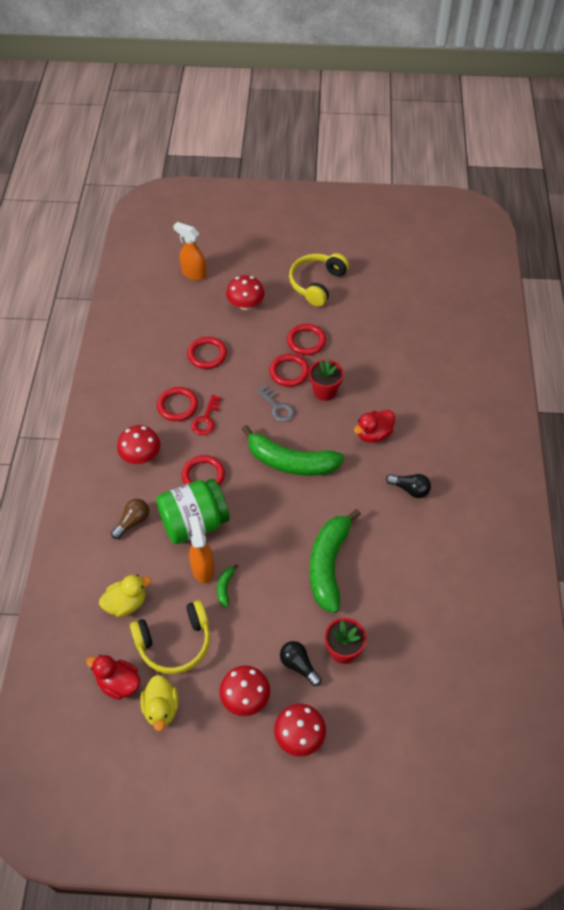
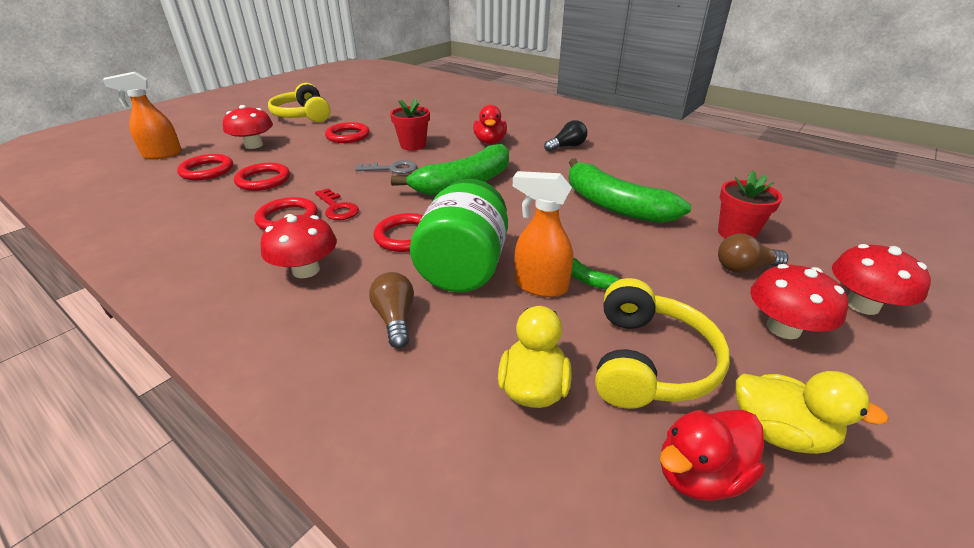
camera: 55 degrees left, 20 degrees down
(289, 372) = (364, 152): red ring -> red ring (207, 170)
(298, 665) = (744, 268): black light bulb -> brown light bulb

